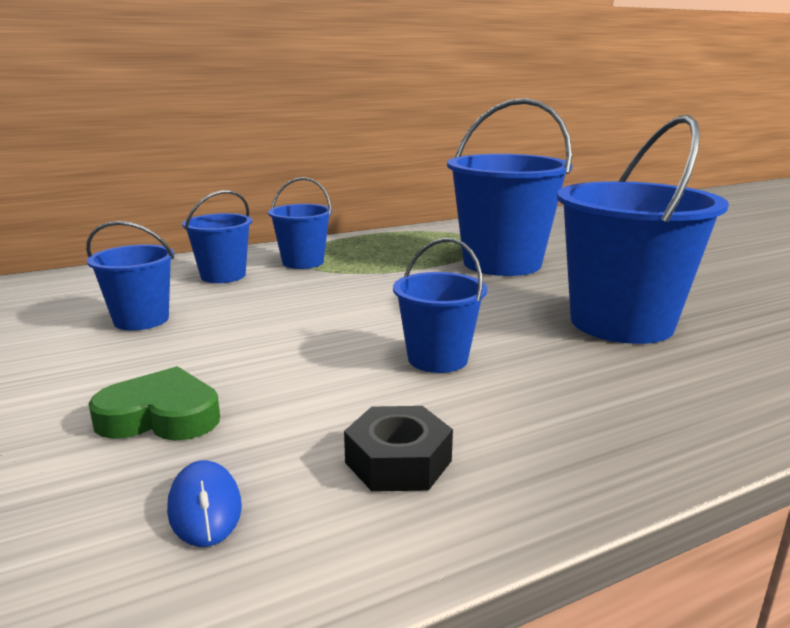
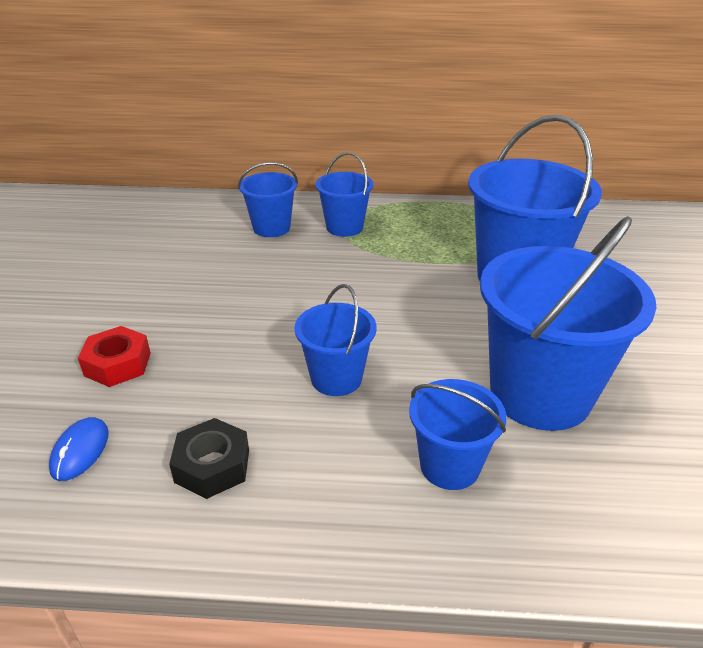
camera: 30 degrees right, 15 degrees up
(141, 320) = (179, 263): blue bucket -> blue bucket (449, 466)
(161, 416) = (118, 364): green heart -> red nut

